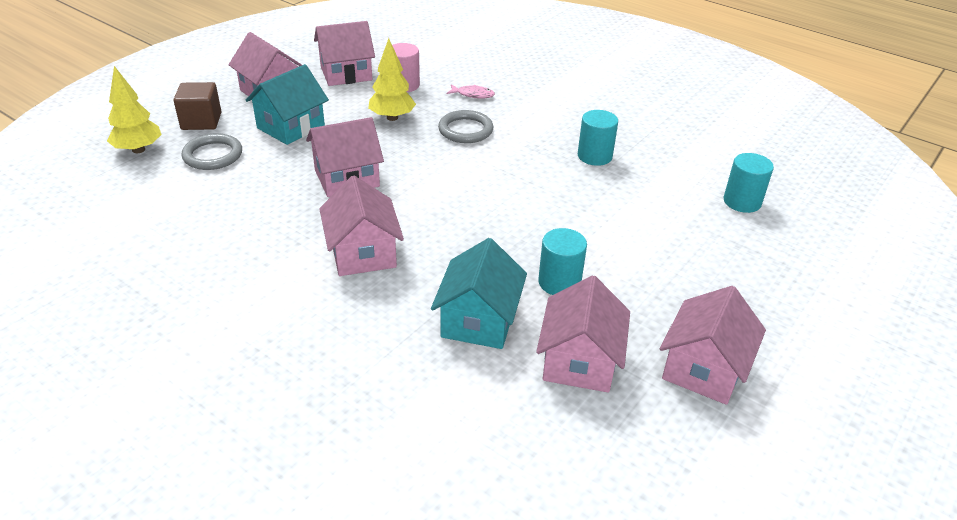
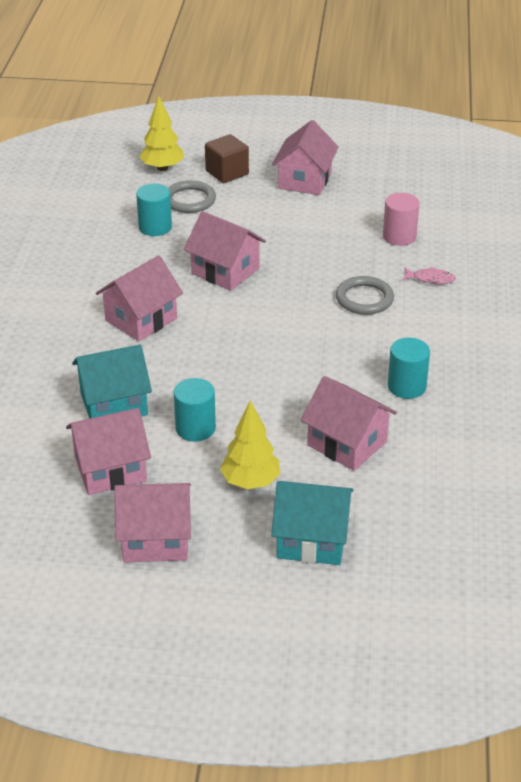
camera: 60 degrees right, 0 degrees up
(291, 127) = (265, 213): turquoise house -> turquoise house (311, 540)
(346, 73) = (380, 200): pink house -> pink house (347, 443)
(392, 117) = (338, 253): yellow tree -> yellow tree (250, 482)
(473, 95) = (431, 279): pink fish -> pink fish turned 60 degrees counterclockwise
(742, 202) = (429, 504): turquoise cylinder -> turquoise cylinder (155, 227)

